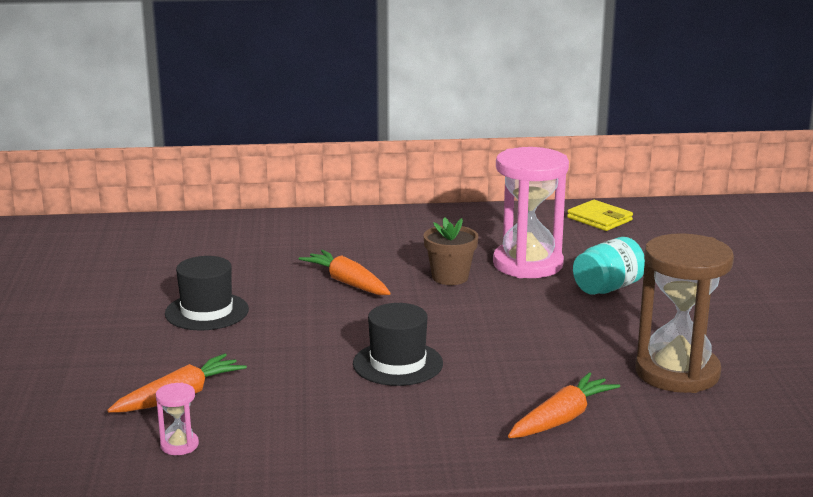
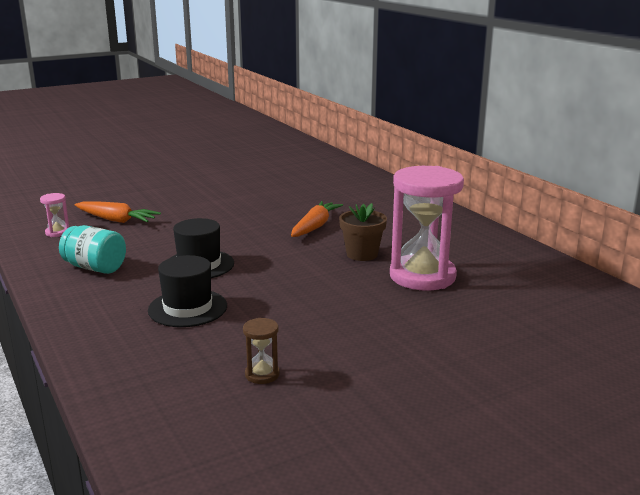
camera: 65 degrees right, 0 degrees up
(207, 312) = (233, 202): black hat -> black hat (187, 308)
(561, 419) = (144, 336): orange carrot -> none
(599, 219) = (569, 289): yellow wallet -> none
(607, 288) = (413, 316): turquoise jar -> turquoise jar (95, 268)
(677, 372) = (262, 374): brown hourglass -> brown hourglass, size x0.41

